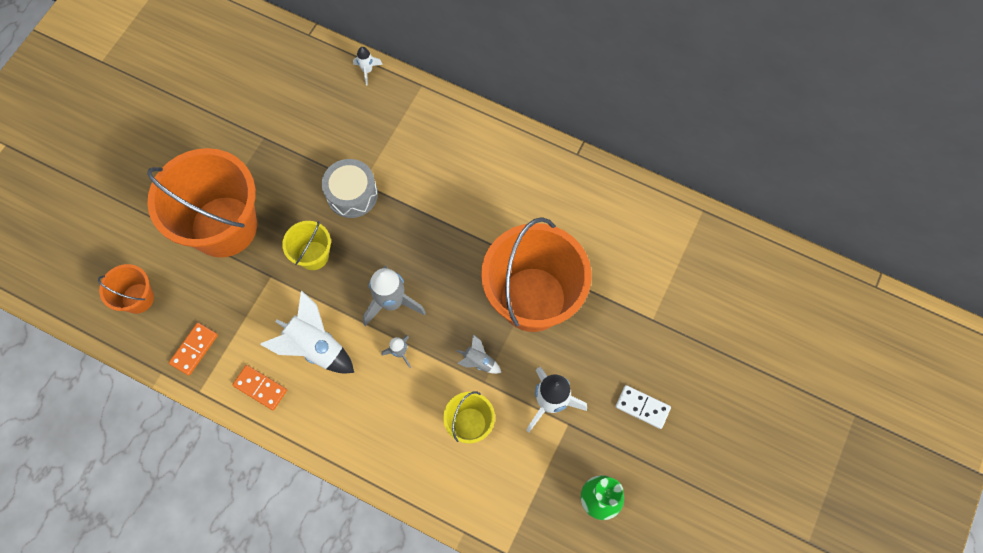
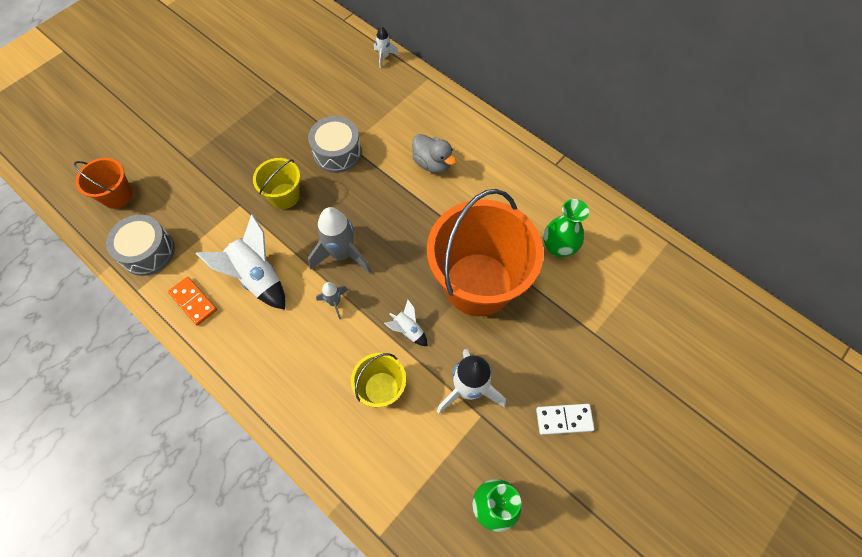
camera: 15 degrees right, 5 degrees down
(194, 349) = (148, 251): orange domino -> grey drum
(224, 226) = (215, 153): orange bucket -> none
(453, 183) = (432, 163): none -> grey duck
(478, 361) = (408, 330): grey rocket -> white rocket
(600, 242) = (558, 248): none -> green vase
(642, 407) = (564, 419): white domino -> white domino turned 45 degrees counterclockwise

